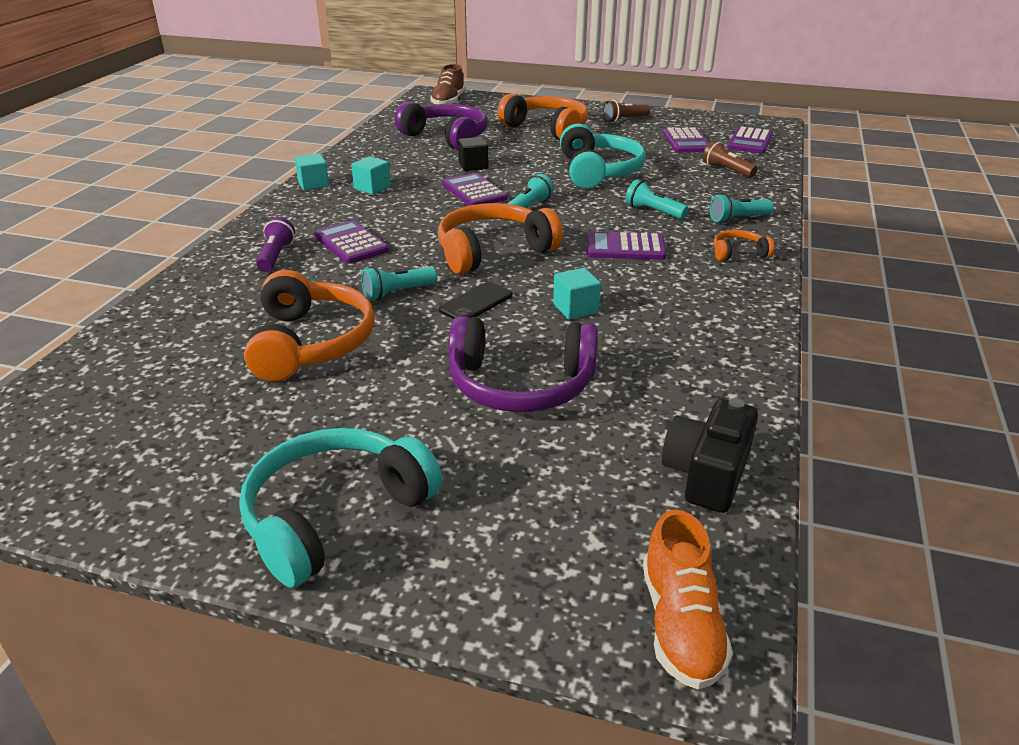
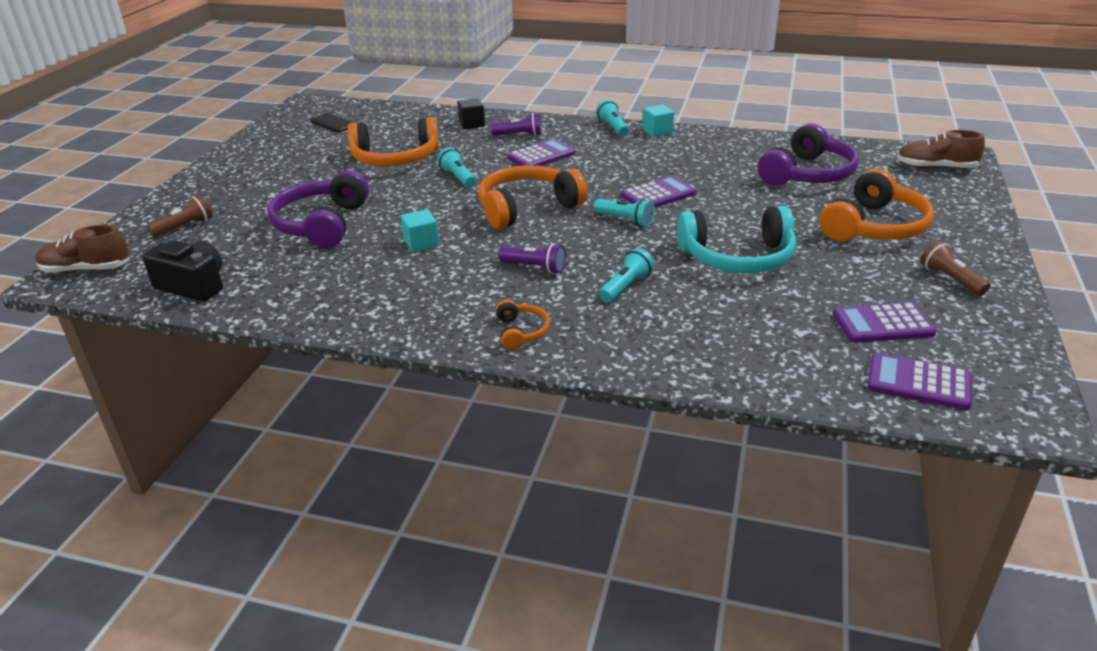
camera: 90 degrees right, 0 degrees up
(335, 515) = (226, 182): turquoise headphones -> none
(372, 188) = (656, 153): turquoise cube -> none
(473, 166) = (727, 191): black cube -> black cube (472, 124)
(476, 303) = (438, 205): black phone -> black phone (333, 123)
(493, 251) = (527, 208): orange headphones -> orange headphones turned 90 degrees counterclockwise
(625, 247) = (534, 268): purple calculator -> purple flashlight
(680, 624) = (87, 270): orange shoe -> brown shoe
(727, 170) = (778, 348): brown flashlight -> brown flashlight (185, 227)
(738, 219) = (613, 340): turquoise flashlight -> turquoise flashlight (613, 127)

